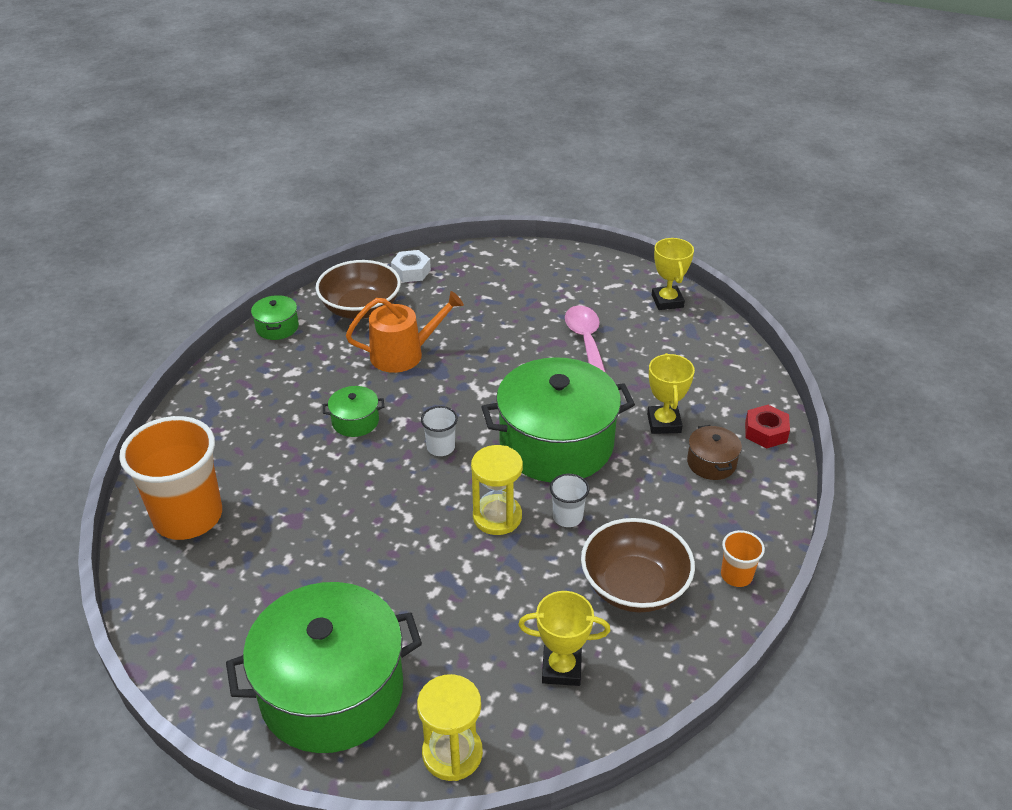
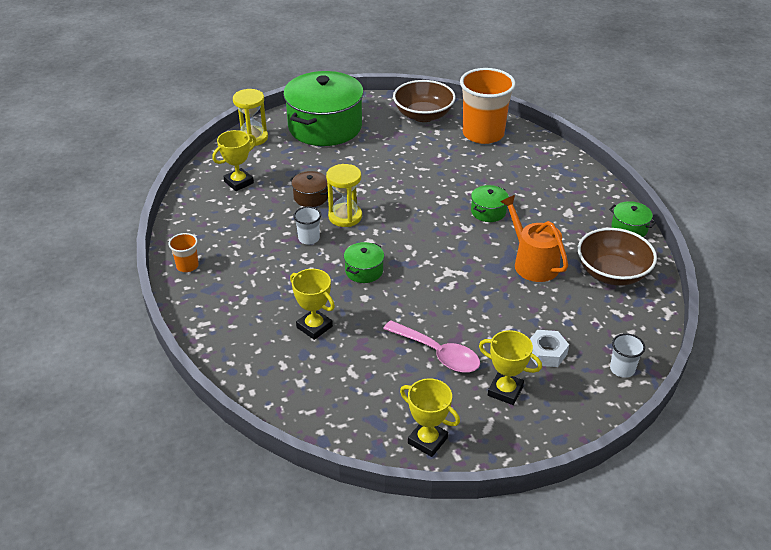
camera: 135 degrees right, 0 degrees up
(403, 354) = (532, 263): orange watering can -> orange watering can turned 120 degrees clockwise
(411, 271) = (639, 324): white nut -> white nut (546, 353)
(440, 447) = (423, 228): white cup -> white cup (622, 369)
(556, 444) = (364, 271): green pot -> green pot, size x0.42
(572, 294) = (505, 391): none -> yellow trophy
(634, 586) = (238, 230): brown bowl -> brown bowl (423, 115)
(711, 463) = (257, 320): brown pot -> brown pot (311, 197)
(765, 432) = (239, 366): red nut -> none

